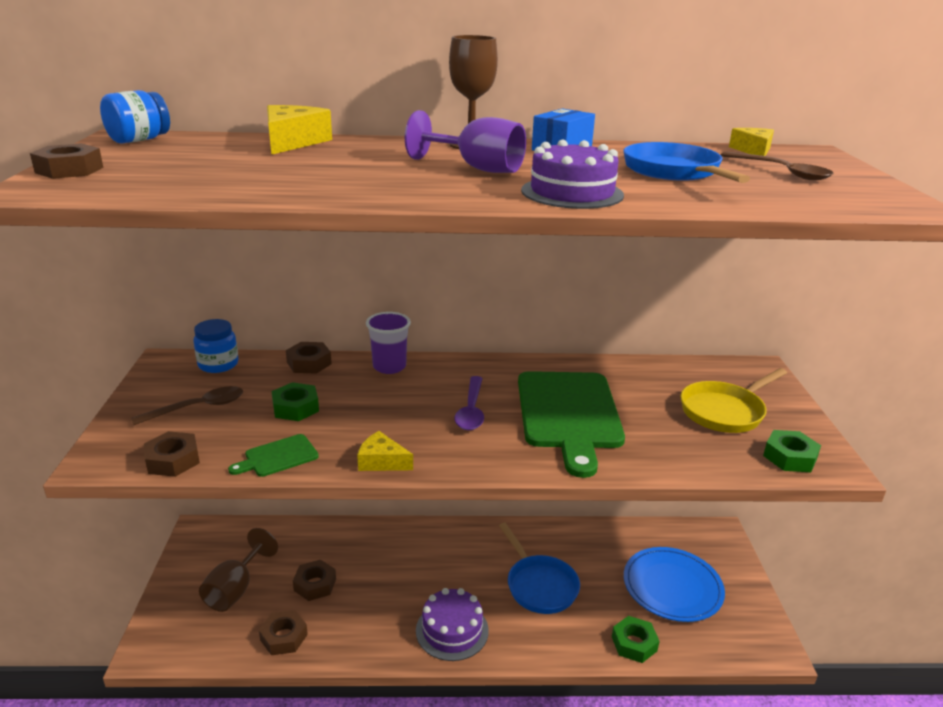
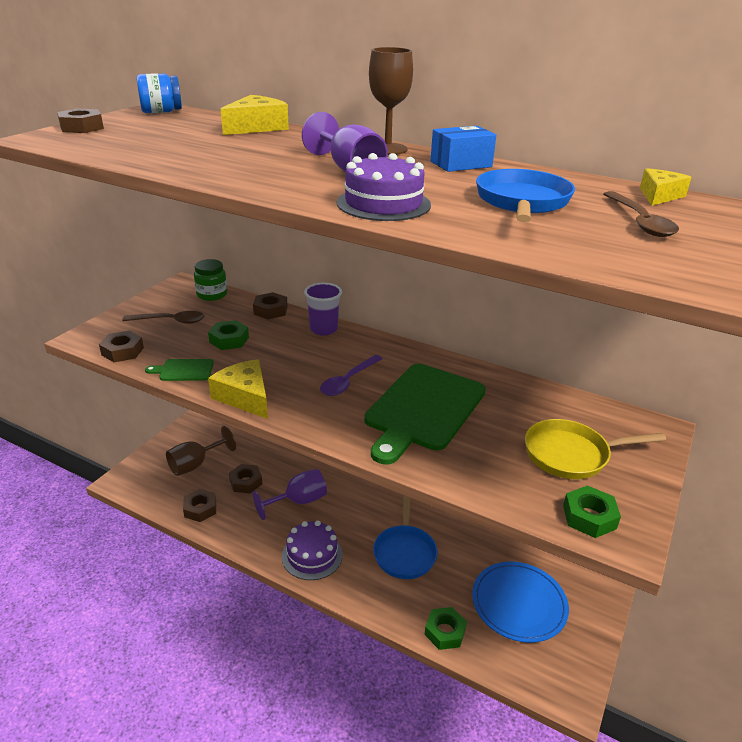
camera: 30 degrees right, 5 degrees up
(218, 364) = (212, 295): blue jar -> green jar
(381, 461) = (245, 397): yellow cheese -> yellow cheese, size x1.56
(392, 581) = (298, 501): none -> purple goblet

